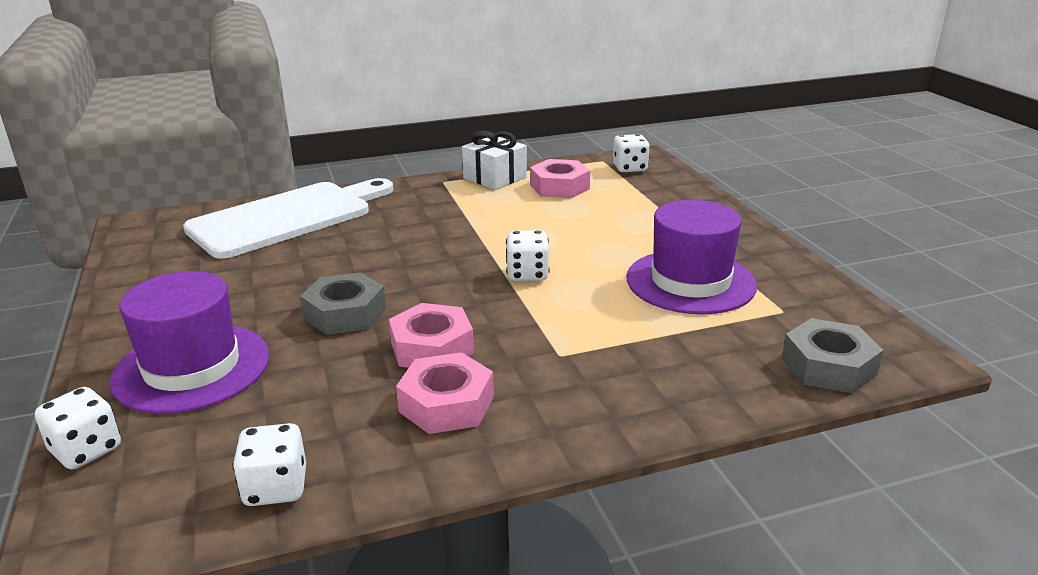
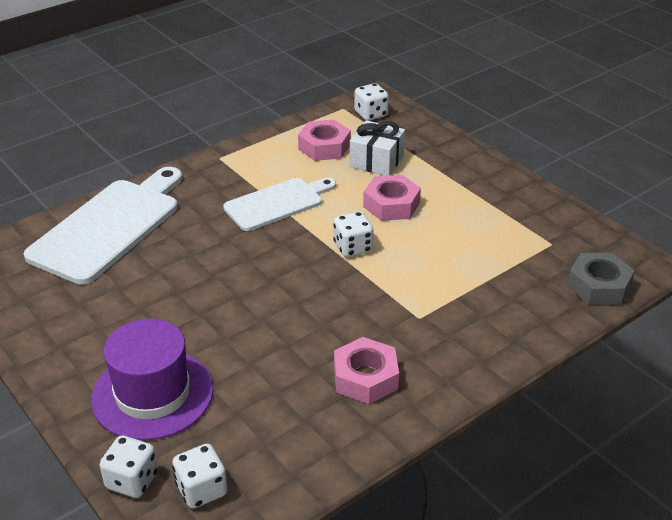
camera: 20 degrees left, 10 degrees up
(275, 488) = (293, 471): white dice -> white dice (202, 490)
(345, 313) = (235, 317): grey nut -> none
(432, 348) = (324, 333): pink nut -> pink nut (391, 205)
(473, 224) = (277, 203): none -> white cutting board
(495, 178) = (262, 145): white gift -> white gift (376, 161)
(690, 282) = (476, 230): purple hat -> none

